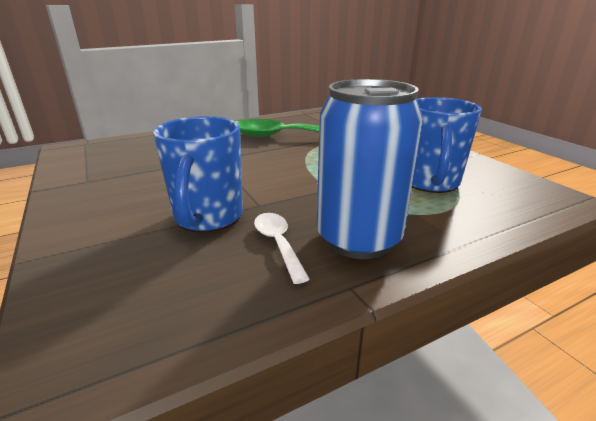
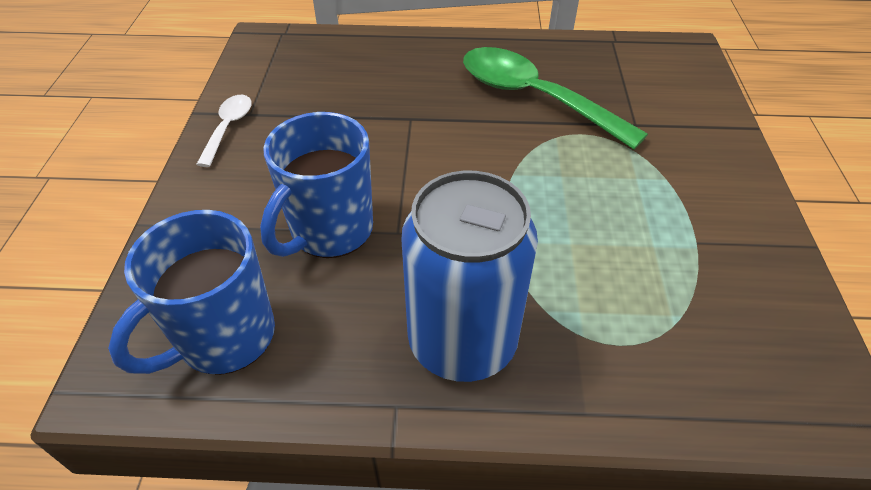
camera: 30 degrees right, 20 degrees up
(278, 244) = (371, 307): white spoon -> white spoon (228, 128)
(430, 182) = (655, 281): blue mug -> blue mug (224, 338)

